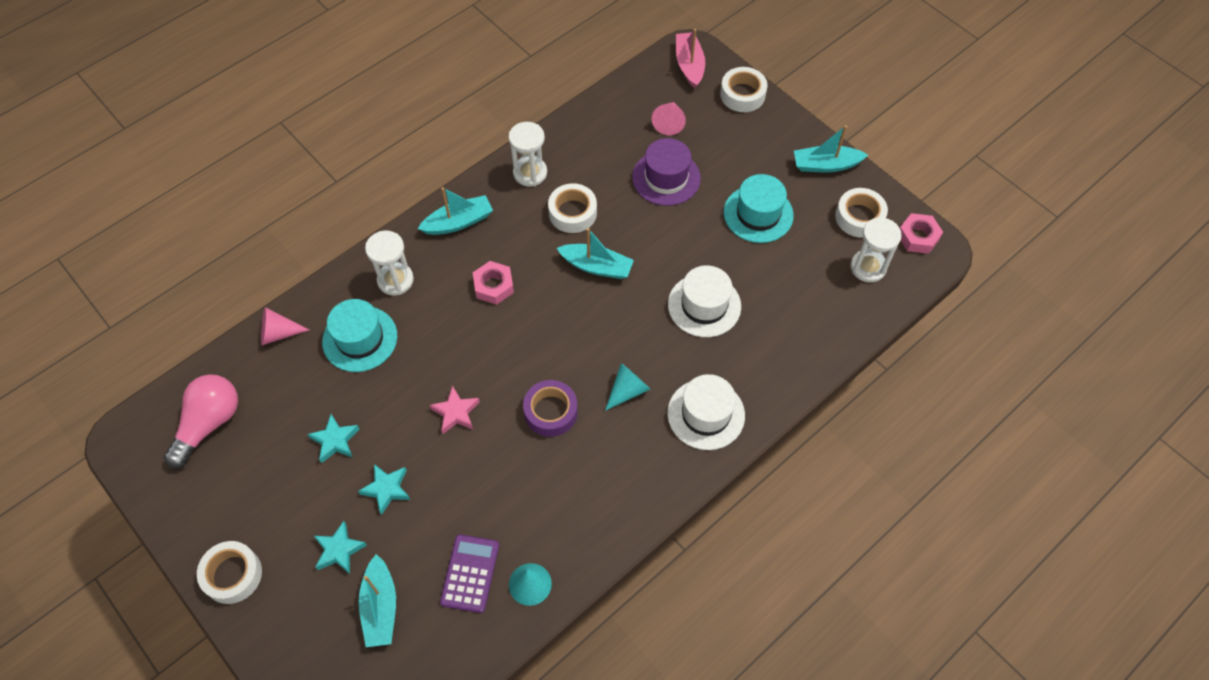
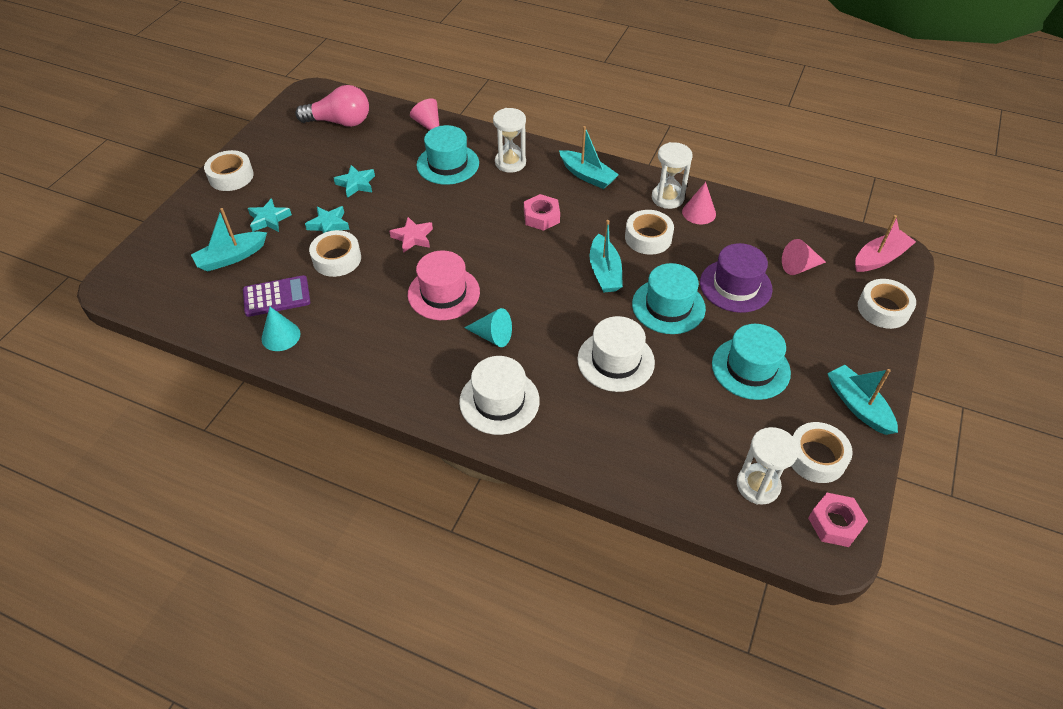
camera: 65 degrees right, 10 degrees down
(446, 496) = (337, 259): none -> white tape
(551, 412) = (443, 293): purple tape -> pink hat
(563, 159) = (699, 212): none -> pink cone
(663, 238) = (668, 306): none -> turquoise hat

